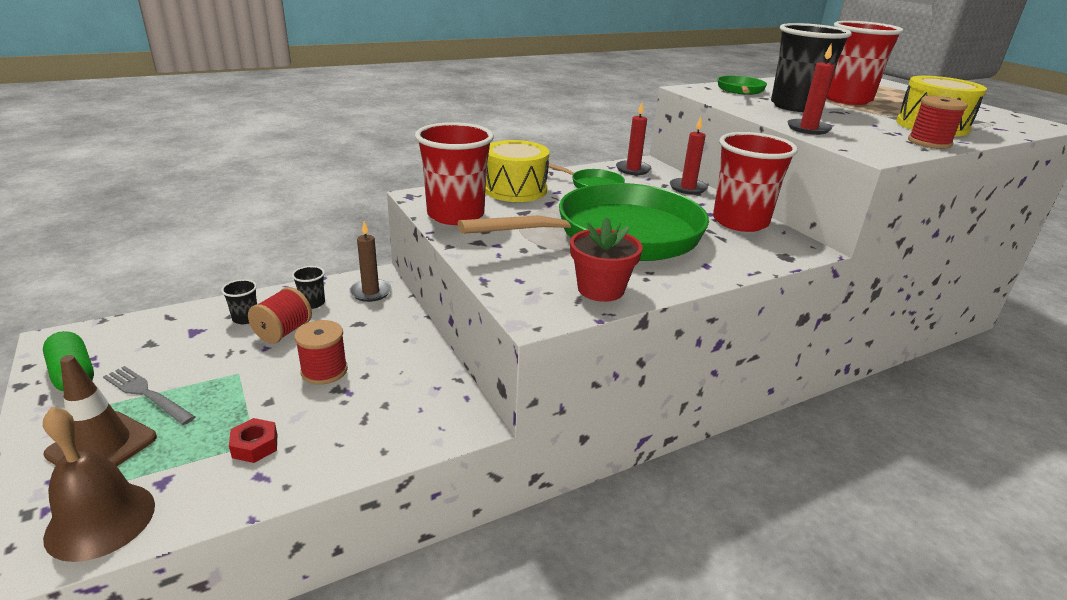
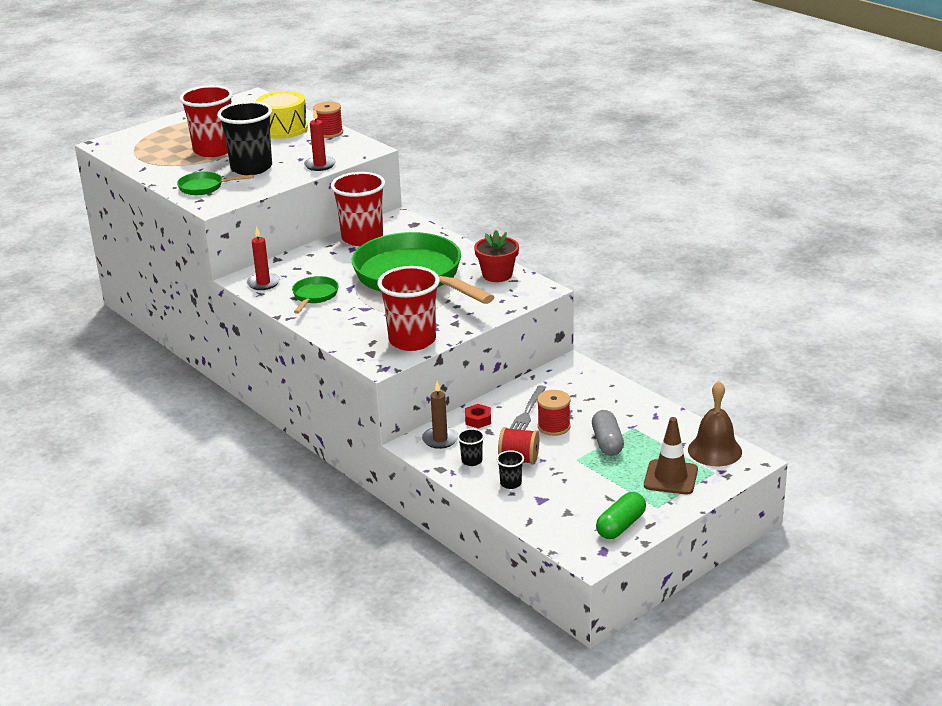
camera: 100 degrees left, 0 degrees up
(146, 394) = (619, 485): grey fork -> grey fork (527, 412)
(244, 407) = (607, 442): none -> grey capsule
(255, 446) = (635, 426): red nut -> red nut (478, 420)
(515, 189) = (342, 326): yellow drum -> none
(688, 188) = (300, 258): red candle -> none

